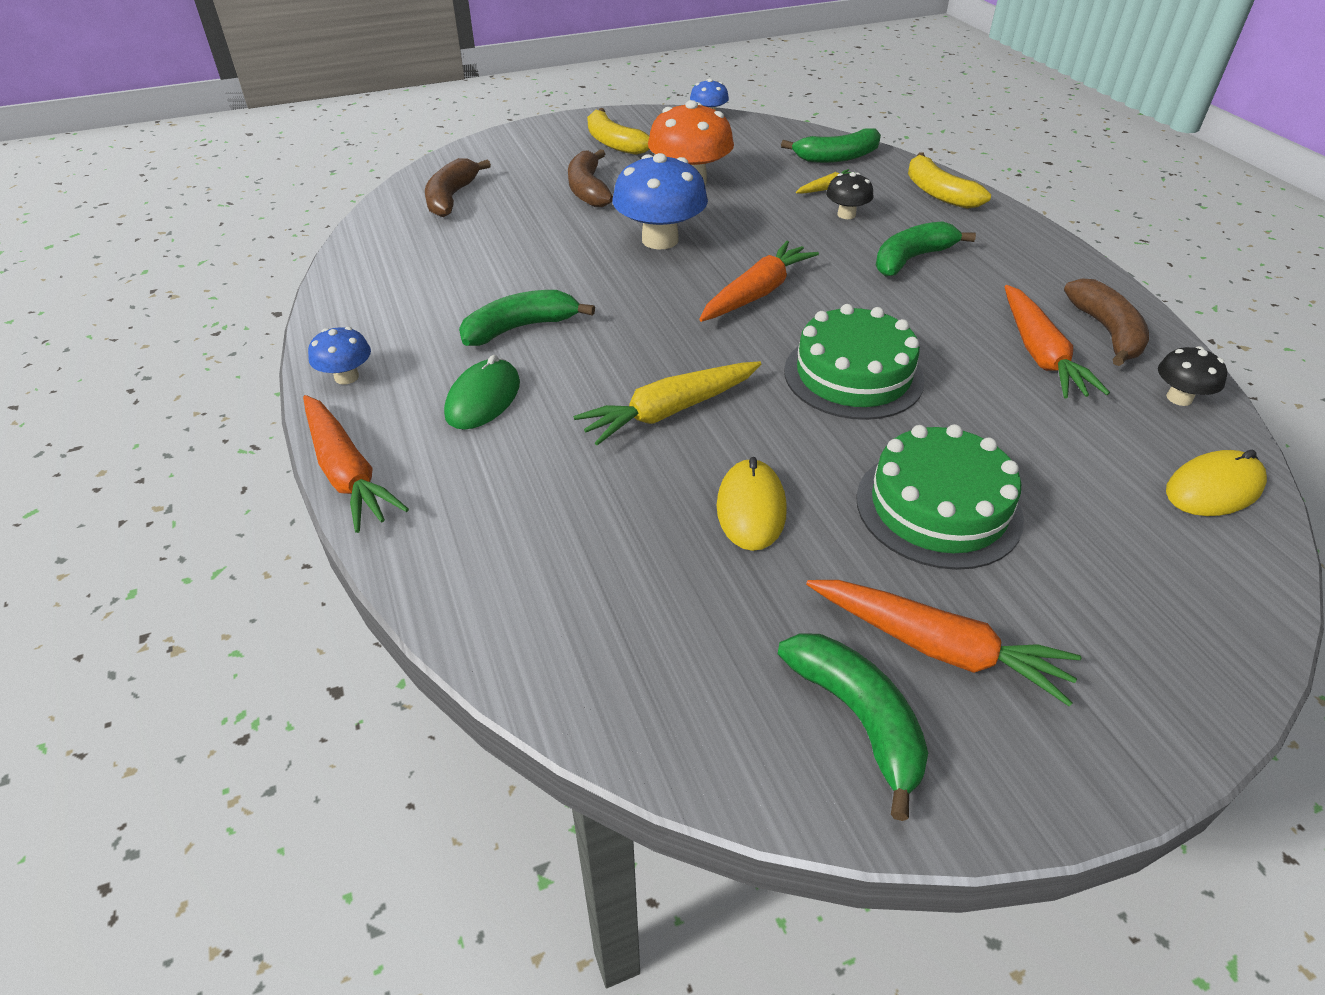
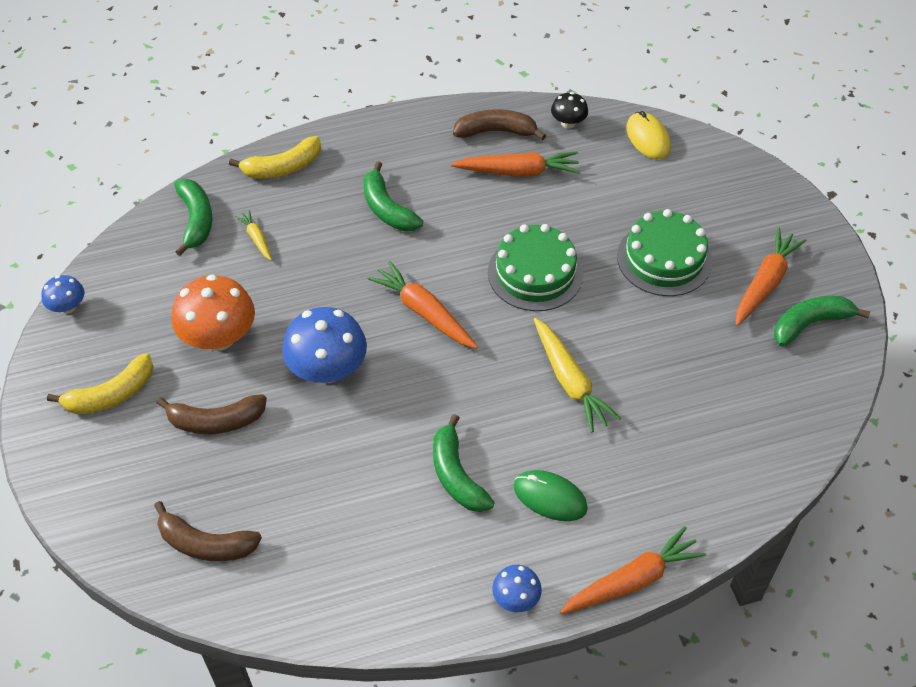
camera: 85 degrees left, 10 degrees up
(751, 508) = (666, 347): yellow mouse -> none
(846, 214) = (308, 234): black mushroom -> none

